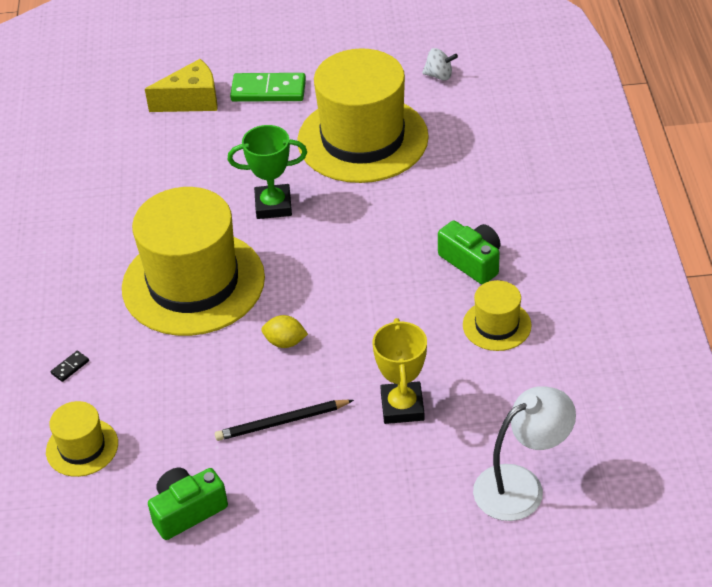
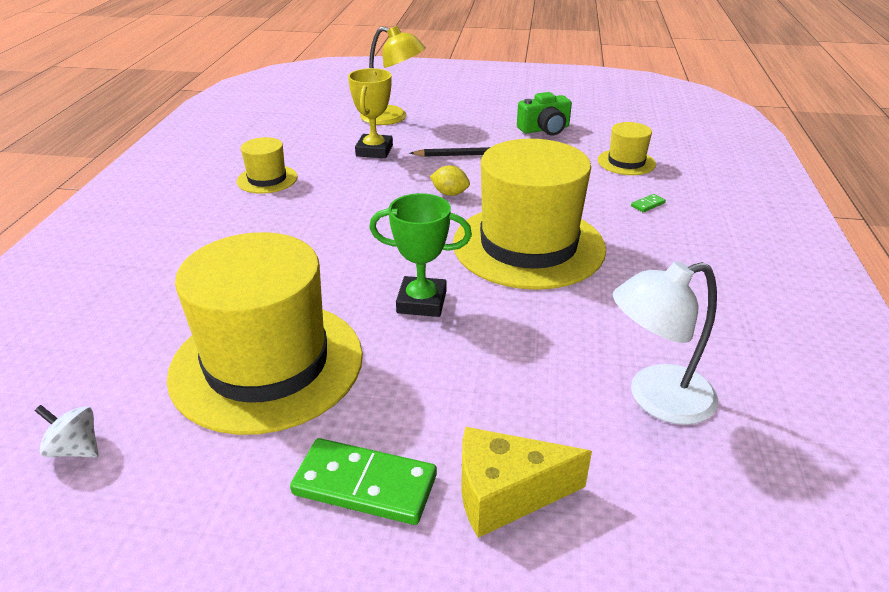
camera: 170 degrees left, 10 degrees down
(70, 367) = (648, 204): black domino -> green domino
(412, 497) = (393, 118): none -> yellow lamp
(472, 261) = (248, 220): green camera -> none
(521, 486) = (322, 114): white lamp -> white lamp (656, 398)

